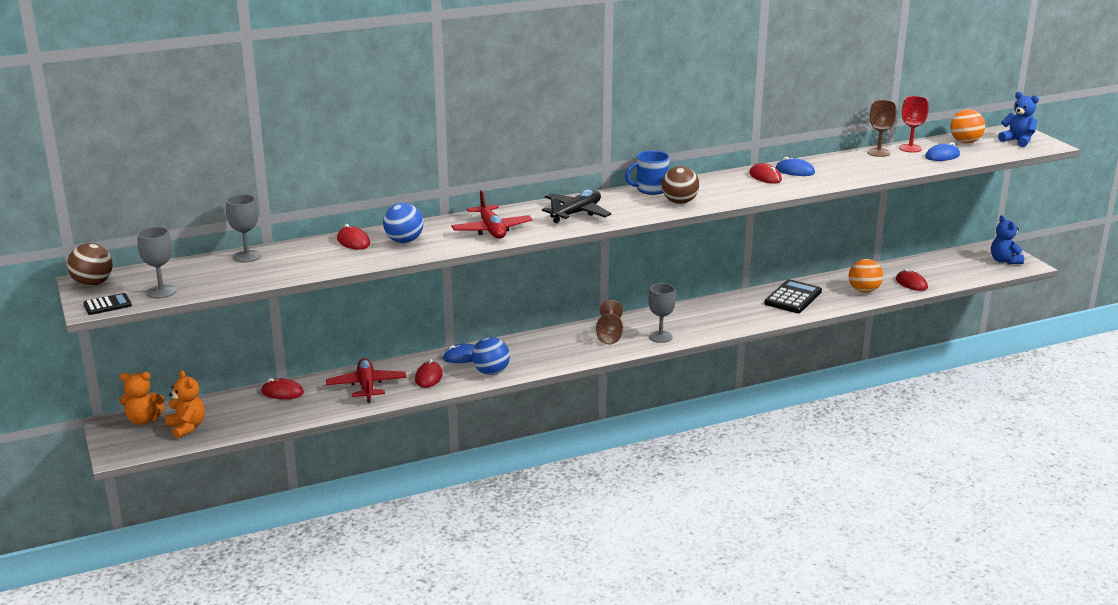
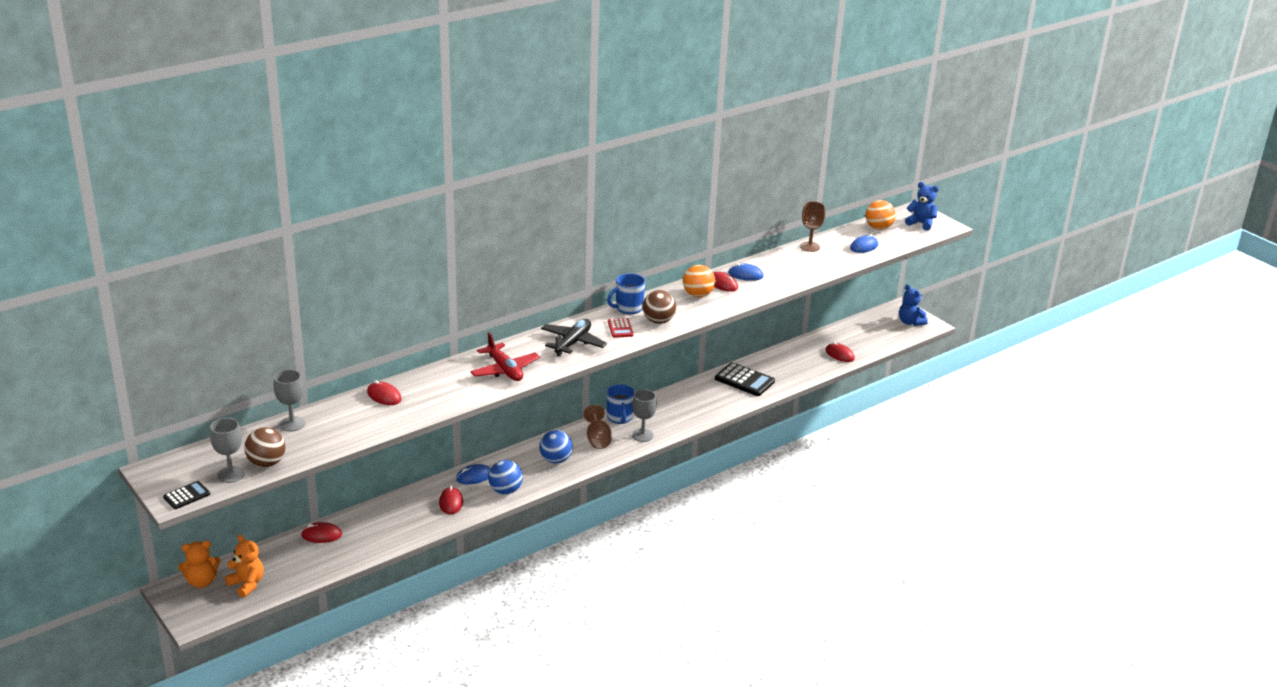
camera: 15 degrees left, 5 degrees up
(93, 284) = (160, 472): brown ball -> brown ball (266, 463)
(366, 386) = (398, 519): red plane -> none
(404, 241) = (430, 391): blue ball -> blue ball (555, 460)
(634, 205) = (620, 328): none -> red calculator
(641, 319) = (619, 418): none -> blue mug
(793, 298) = (744, 380): black calculator -> black calculator turned 105 degrees clockwise
(864, 290) = (802, 366): orange ball -> orange ball (698, 295)
(910, 148) = (835, 239): red goblet -> none

